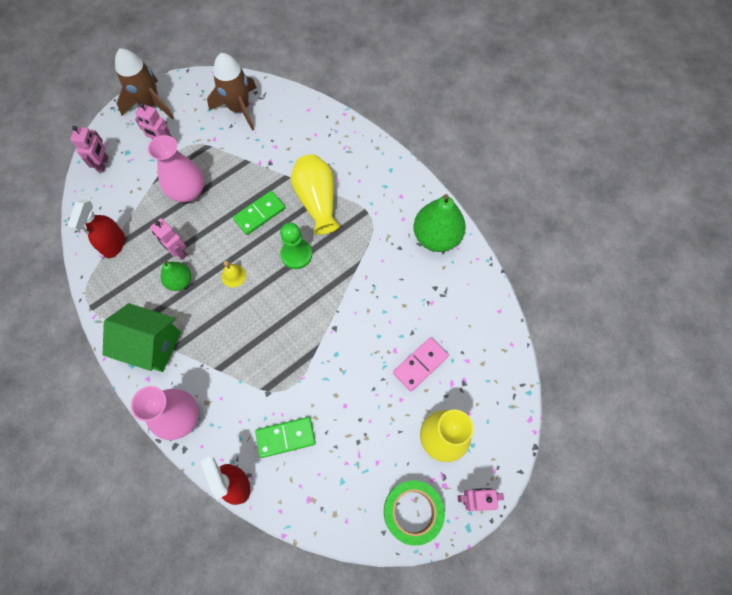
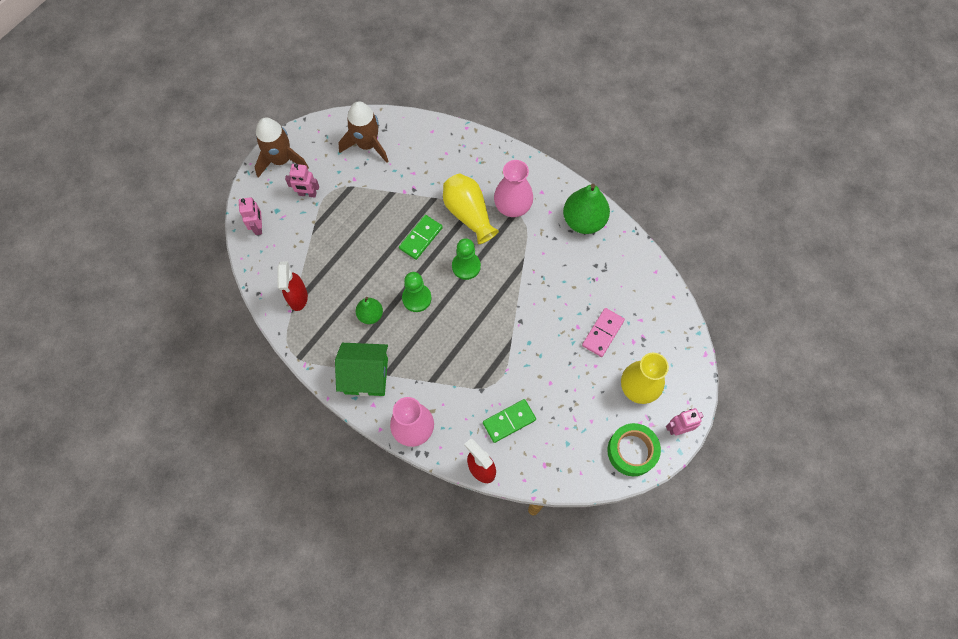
camera: 15 degrees left, 0 degrees up
(178, 252) = (359, 290): pink robot -> none
(188, 191) = (348, 233): pink vase -> pink vase (512, 206)
(233, 275) = (417, 298): yellow bell -> green pawn

